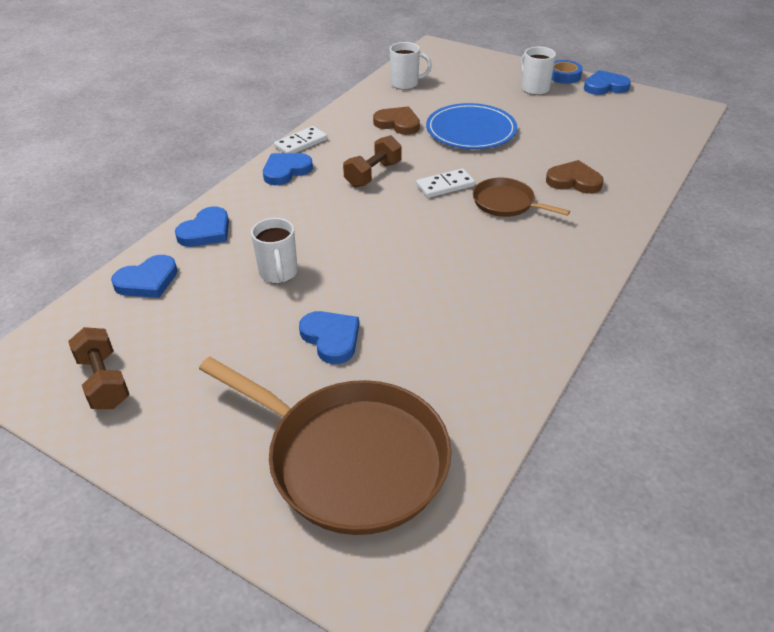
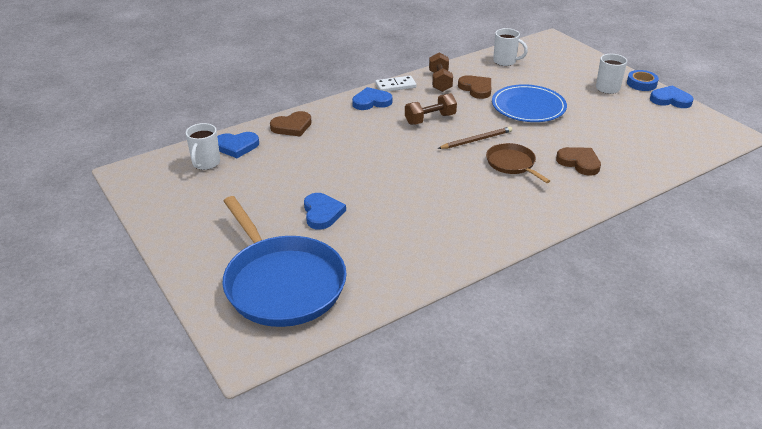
camera: 25 degrees right, 5 degrees down
(104, 381) = (175, 195): brown dumbbell -> brown dumbbell (440, 81)
(206, 231) = (292, 126): blue heart -> brown heart
(278, 273) = (318, 165): white mug -> white mug (205, 163)
(350, 459) = (282, 283): brown pan -> blue pan
(445, 185) = (476, 140): white domino -> brown pencil

